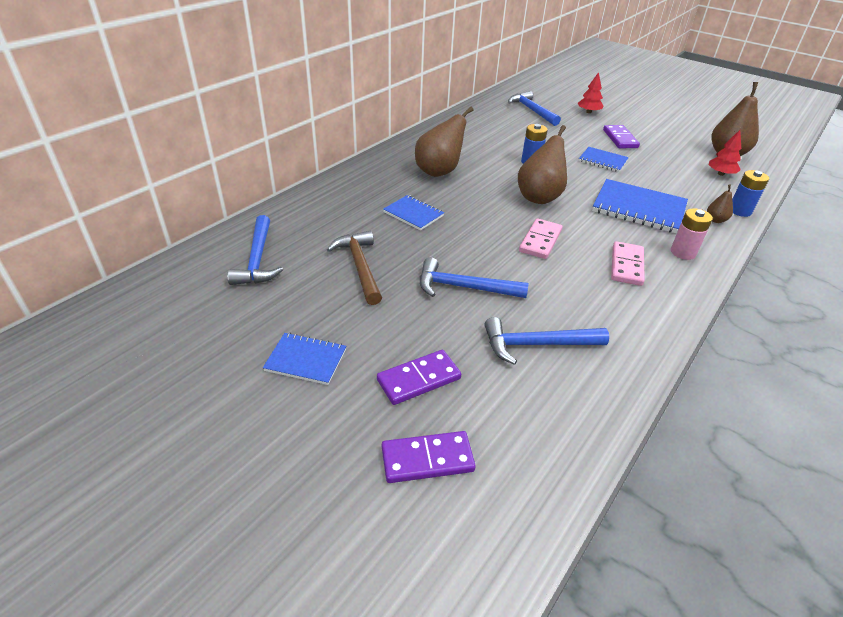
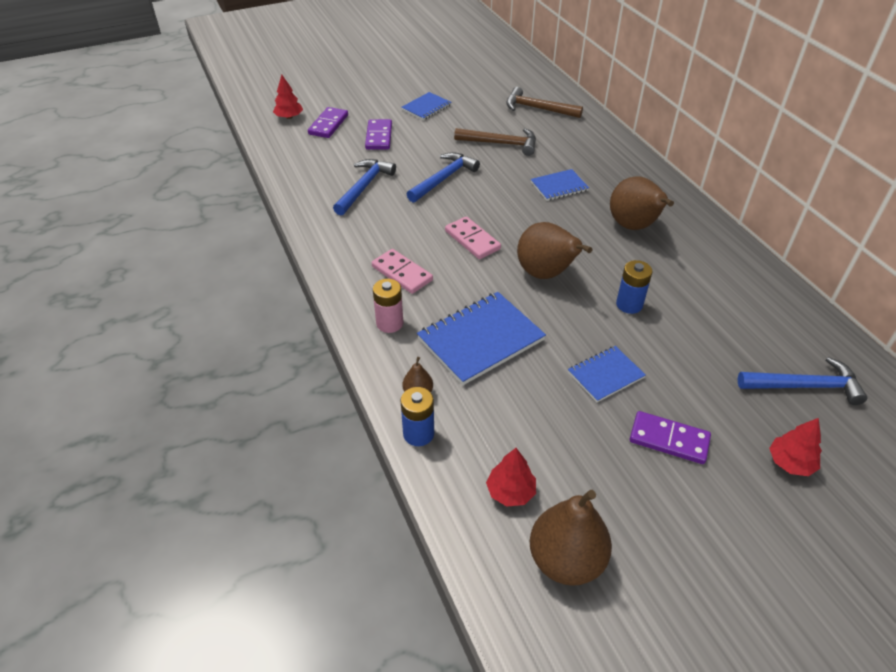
camera: 120 degrees right, 5 degrees up
(257, 259) = (538, 108): blue hammer -> brown hammer
(442, 538) = (289, 117): none -> red tree

